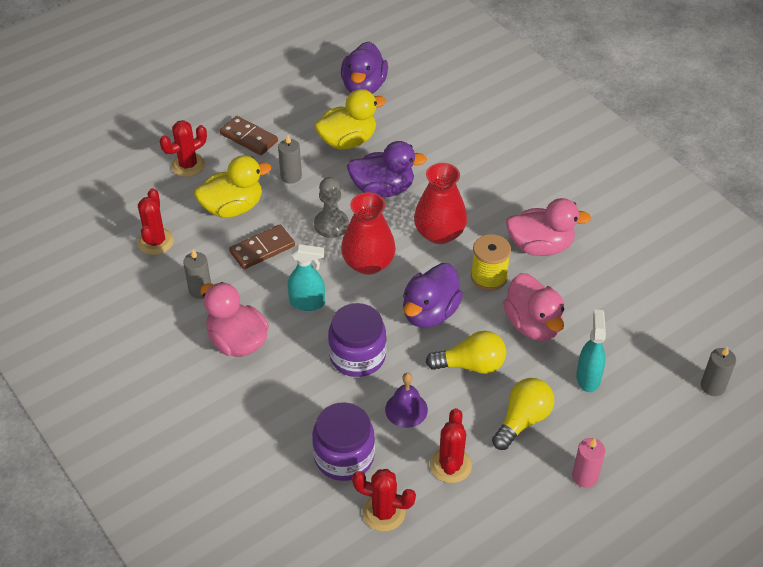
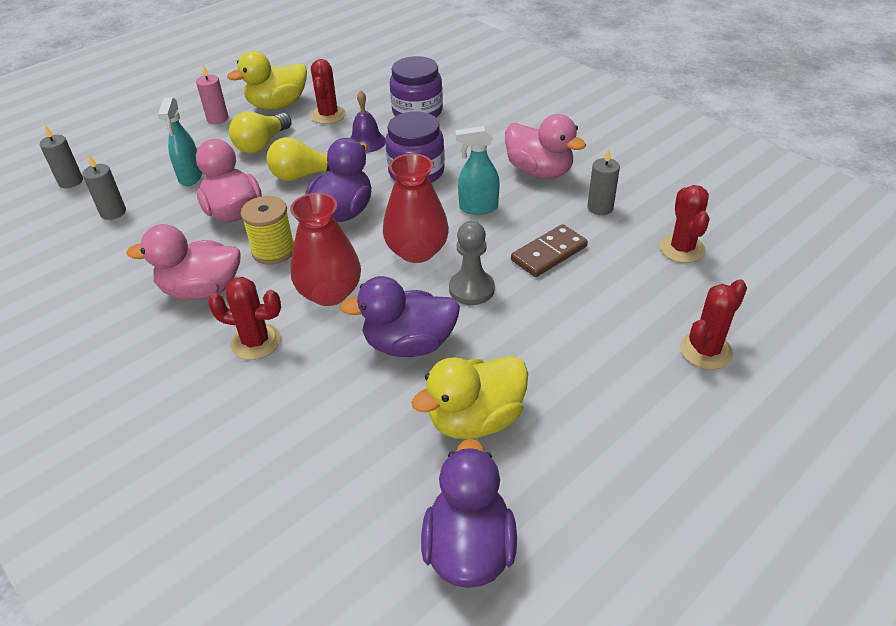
camera: 175 degrees right, 5 degrees down
(233, 208) = (609, 297): yellow duck -> yellow duck (277, 105)
(249, 138) = (638, 408): brown domino -> none
(291, 176) = (546, 349): grey candle -> grey candle (113, 212)
(383, 512) = (381, 89): red cactus -> red cactus (256, 342)

